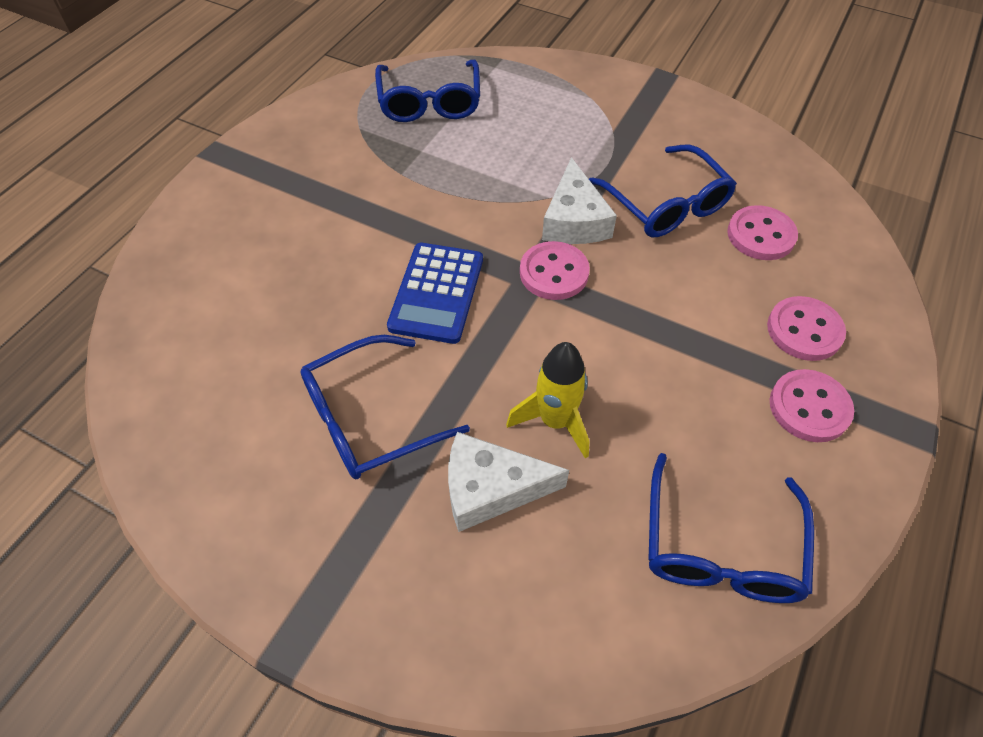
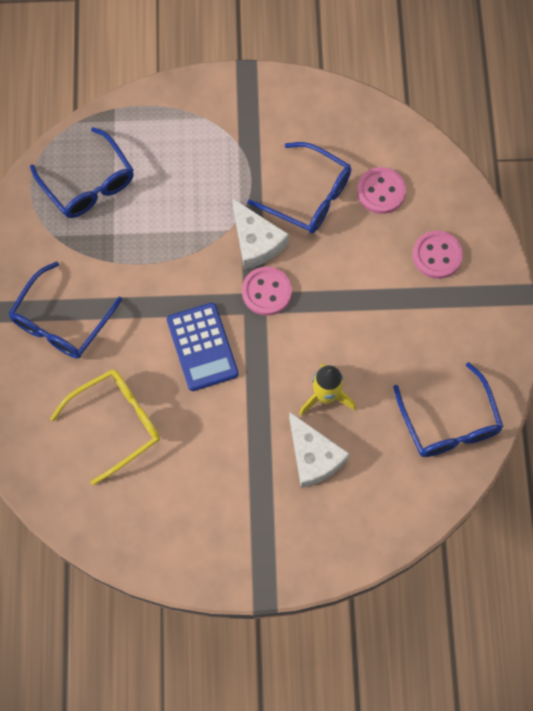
camera: 30 degrees left, 15 degrees up
(275, 323) = (116, 424): none -> yellow glasses
(370, 418) = (220, 453): blue glasses -> blue glasses (61, 321)
(490, 488) = (313, 457): white cheese -> white cheese turned 90 degrees counterclockwise
(809, 407) = (460, 310): pink button -> none

